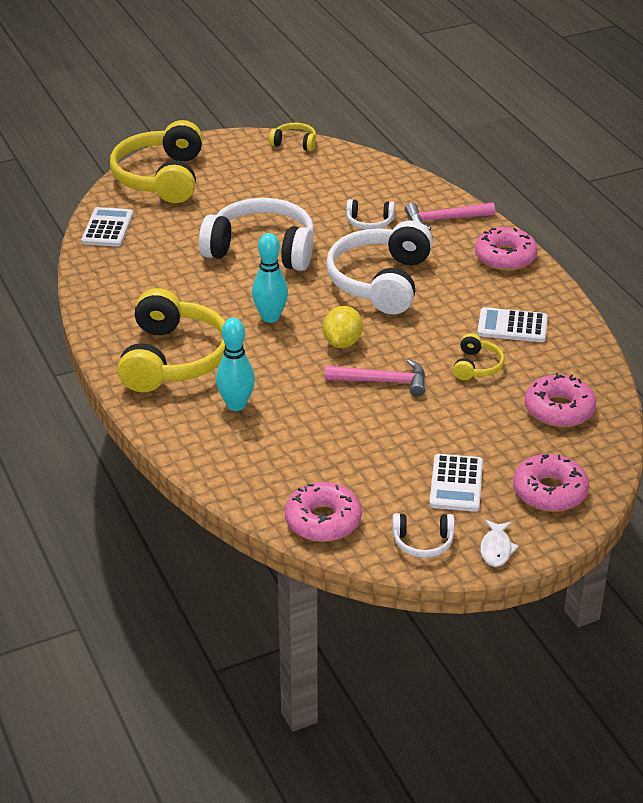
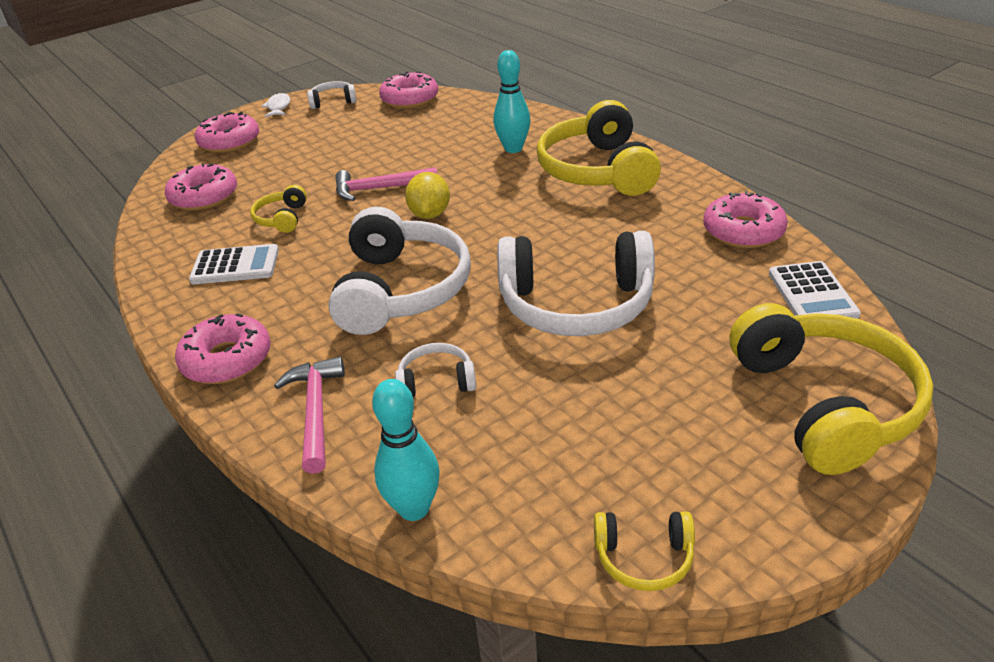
camera: 170 degrees right, 0 degrees up
(106, 277) = (743, 231): none -> pink donut
(270, 317) = (520, 224): turquoise bowling pin -> turquoise bowling pin (414, 508)
(445, 219) = (315, 412): pink hammer -> pink hammer turned 75 degrees counterclockwise
(456, 484) = (307, 134): white calculator -> none

